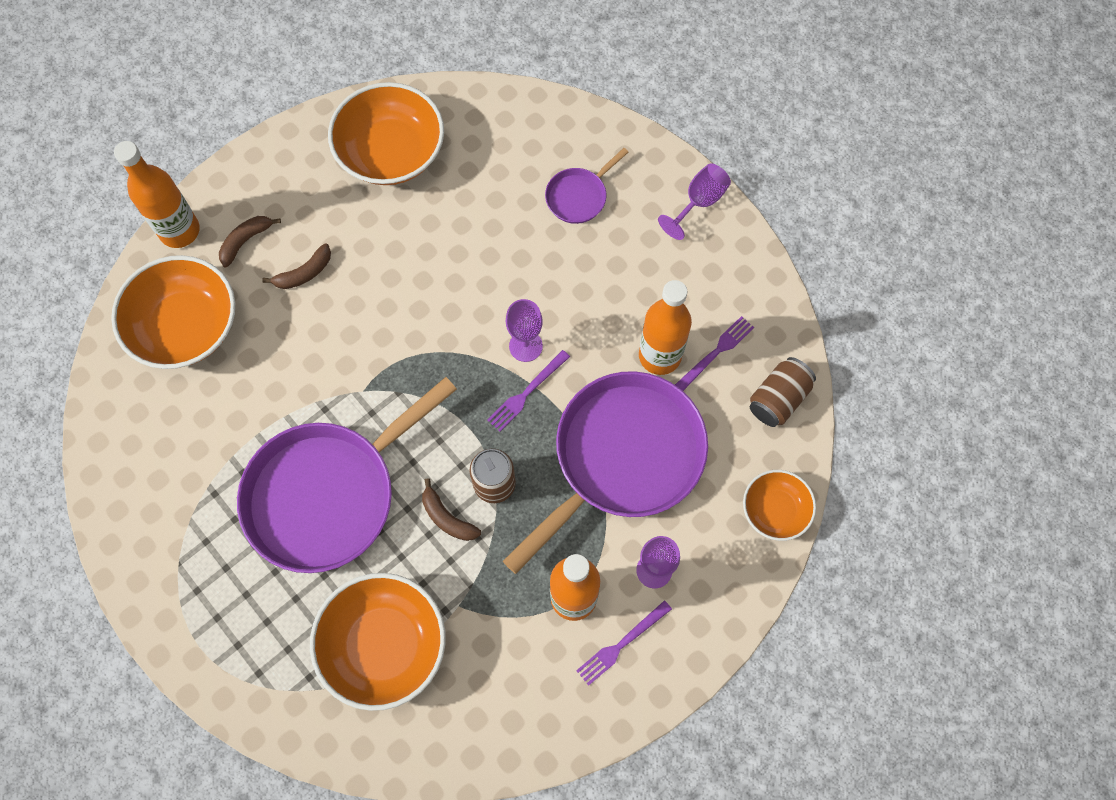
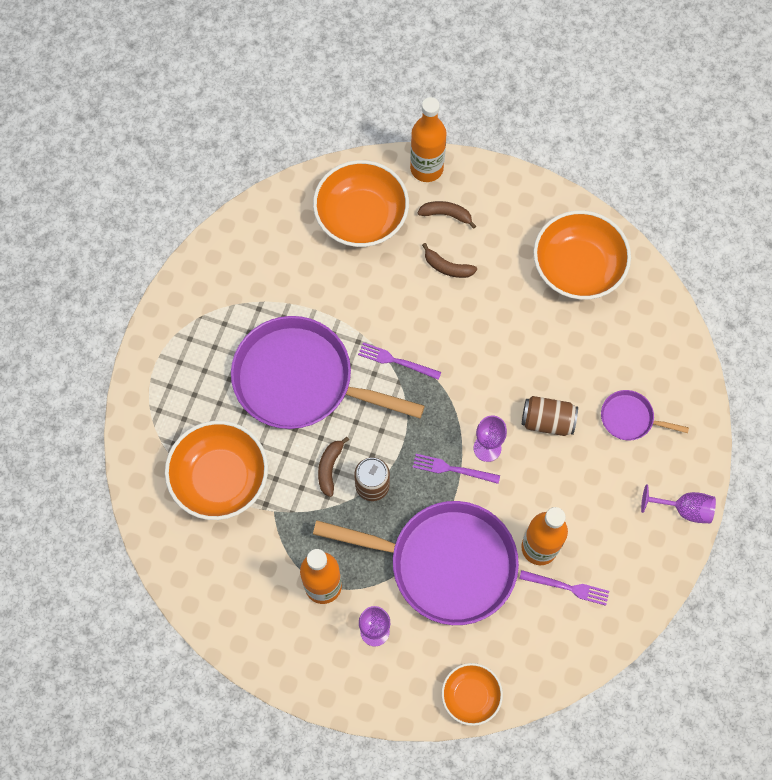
camera: 60 degrees right, 0 degrees up
(621, 644) = (309, 637): purple fork -> purple fork (396, 361)
(778, 399) = (559, 653): brown can -> brown can (547, 421)

